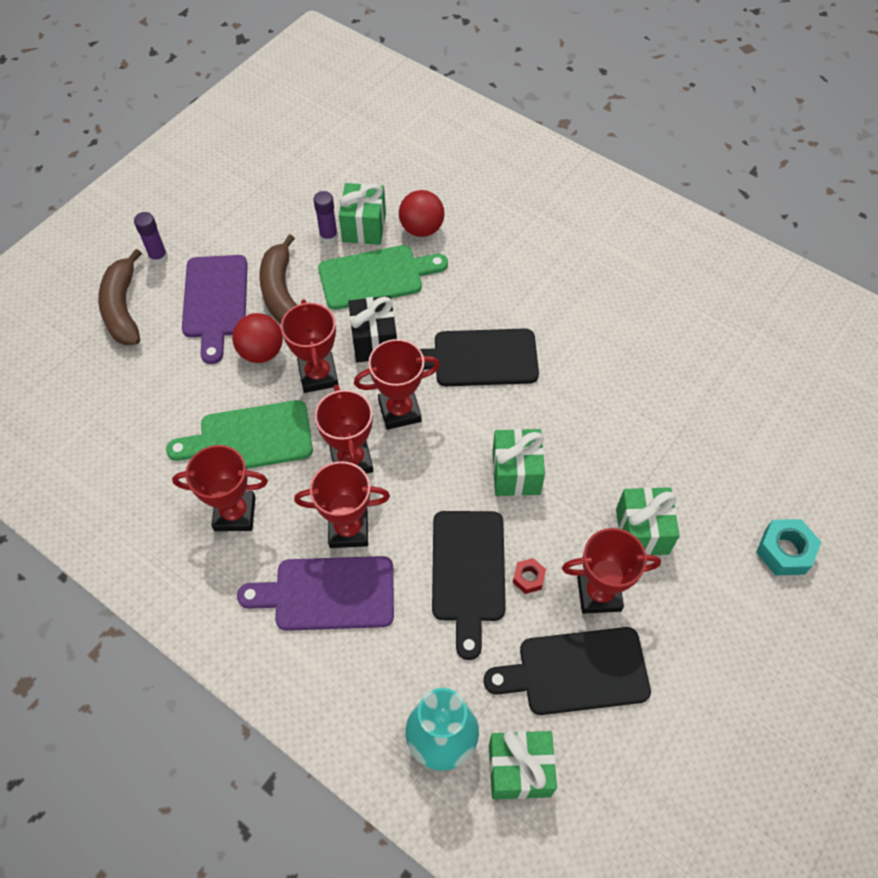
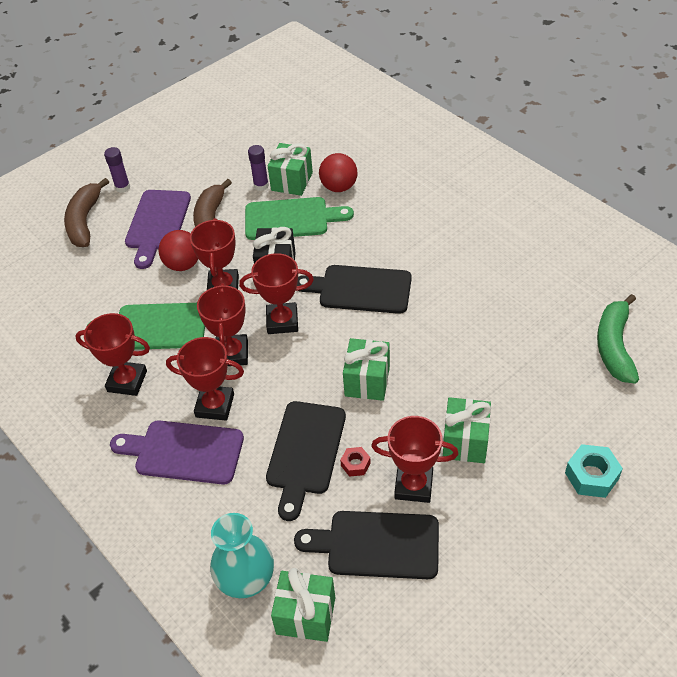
camera: 15 degrees right, 10 degrees down
(773, 392) = (614, 346): none -> green banana

